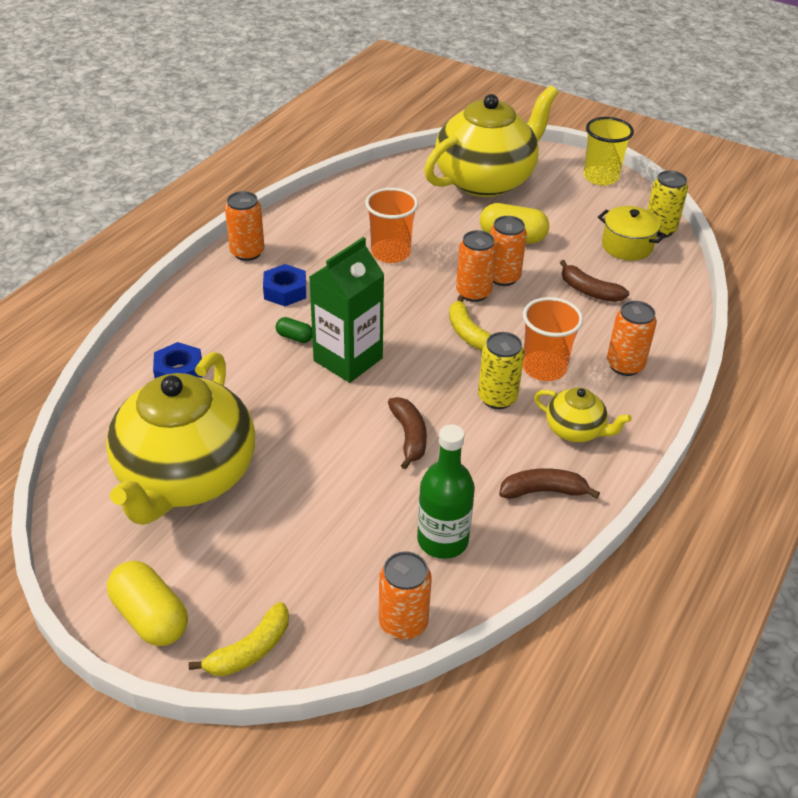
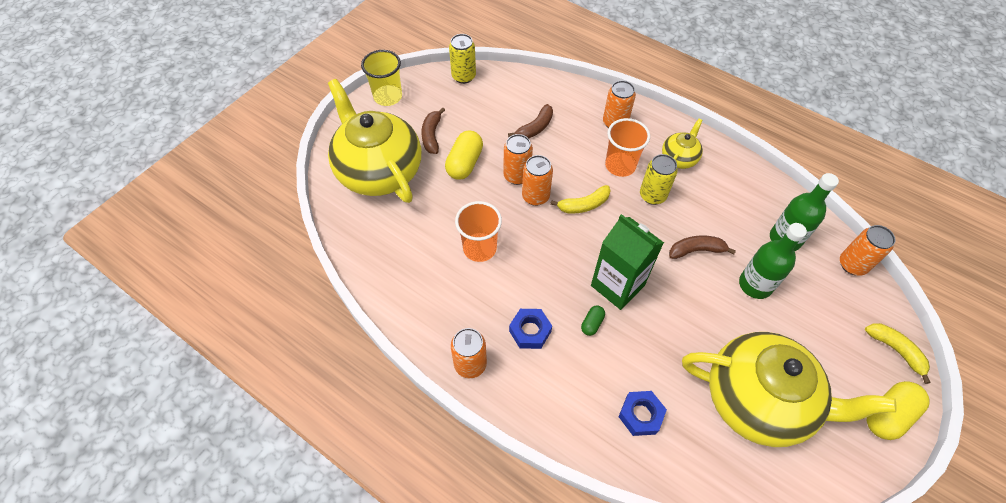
camera: 85 degrees left, 15 degrees up
(357, 494) = (755, 285): none -> green bottle
(543, 491) = (734, 182): brown banana -> brown banana (432, 136)
(627, 246) = (482, 98): yellow pot -> none

